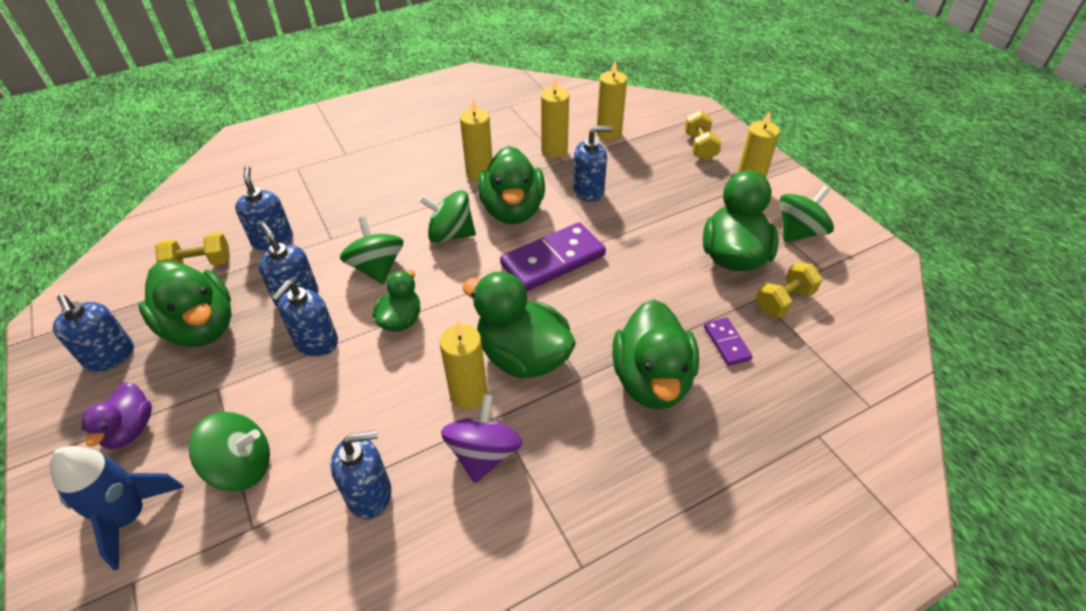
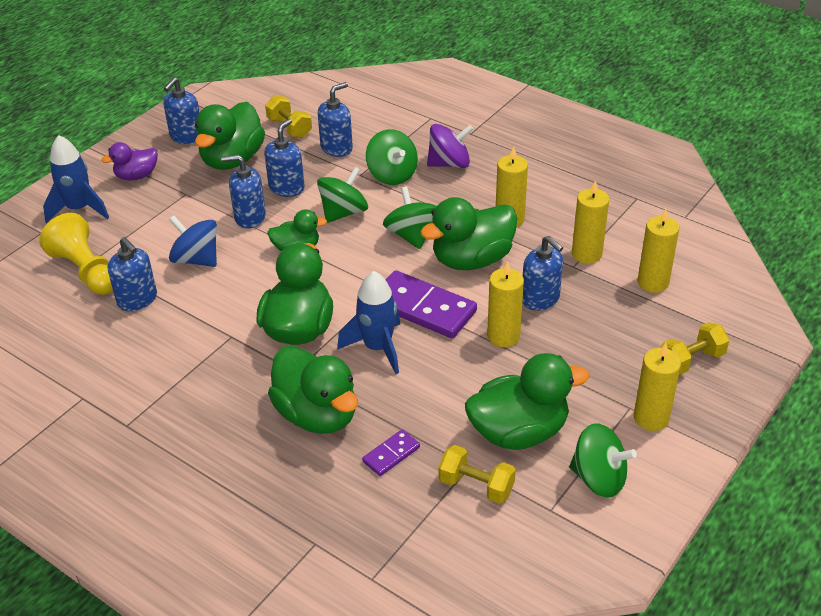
camera: 65 degrees right, 5 degrees down
(242, 466) = (132, 235): green spinning top -> green spinning top (392, 175)
(266, 541) = (86, 271): none -> yellow pawn
(345, 412) = (196, 259): none -> blue spinning top
(468, 394) = (244, 313): yellow candle -> yellow candle (503, 336)
(484, 454) = (195, 342): purple spinning top -> purple spinning top (449, 163)
(586, 307) = (377, 348): none -> blue rocket
(651, 380) = (317, 414): green duck -> green duck turned 105 degrees counterclockwise

